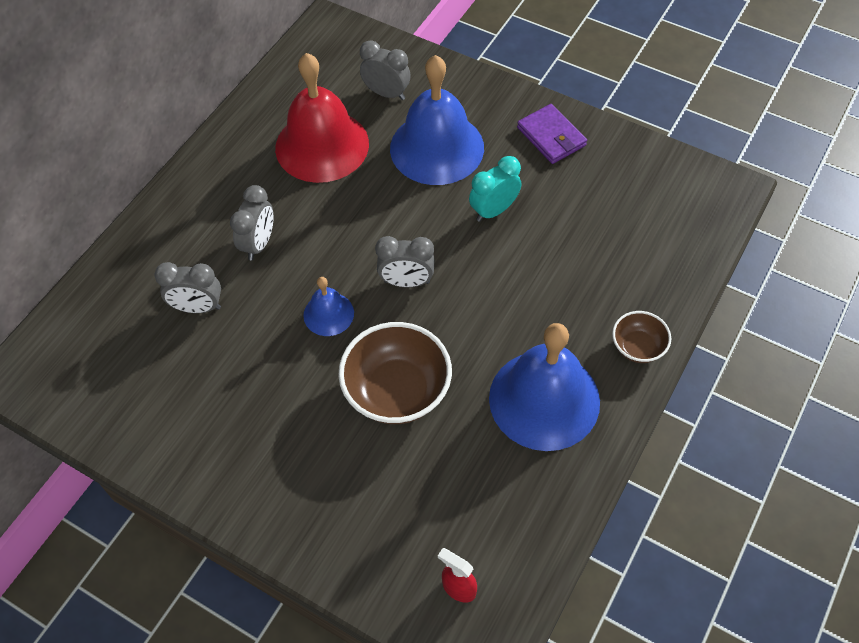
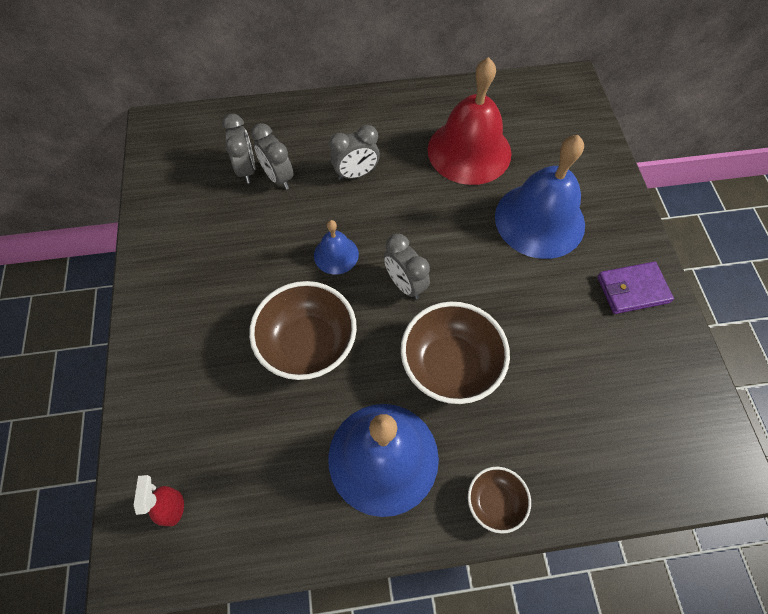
camera: 50 degrees right, 5 degrees up
(386, 93) = (553, 156): grey clock -> grey clock (246, 169)
(494, 210) = (522, 298): turquoise clock -> none
(507, 300) = (450, 365): none -> brown bowl
(551, 136) = (632, 289): purple wallet -> purple wallet turned 60 degrees clockwise

